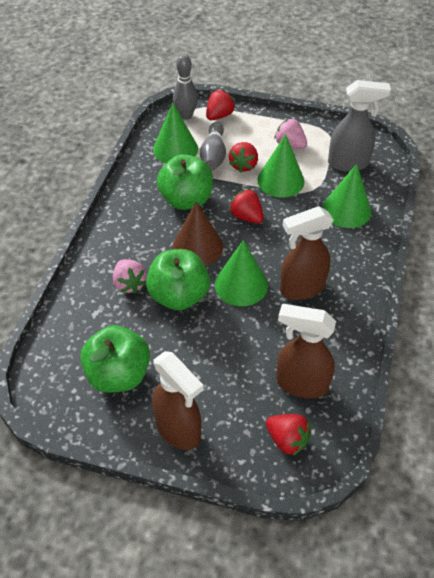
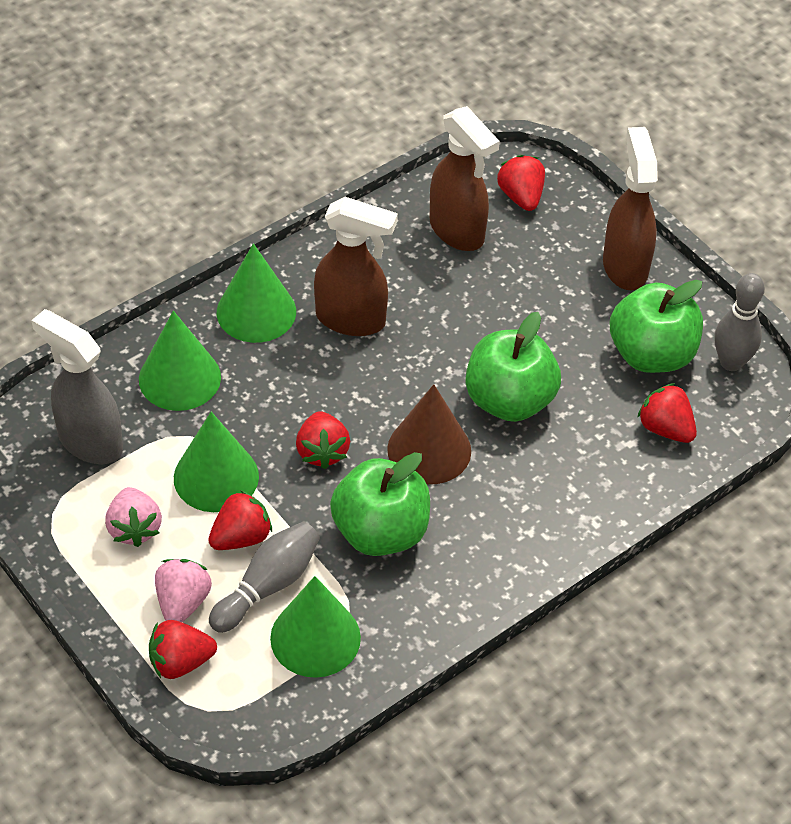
camera: 145 degrees left, 0 degrees up
(80, 332) = (665, 428): none -> red strawberry
(129, 284) = (560, 453): pink strawberry -> pink strawberry (182, 602)
(186, 115) = (234, 701): grey bowling pin -> grey bowling pin (731, 362)
(241, 284) = (420, 367): green cone -> green cone (256, 311)

